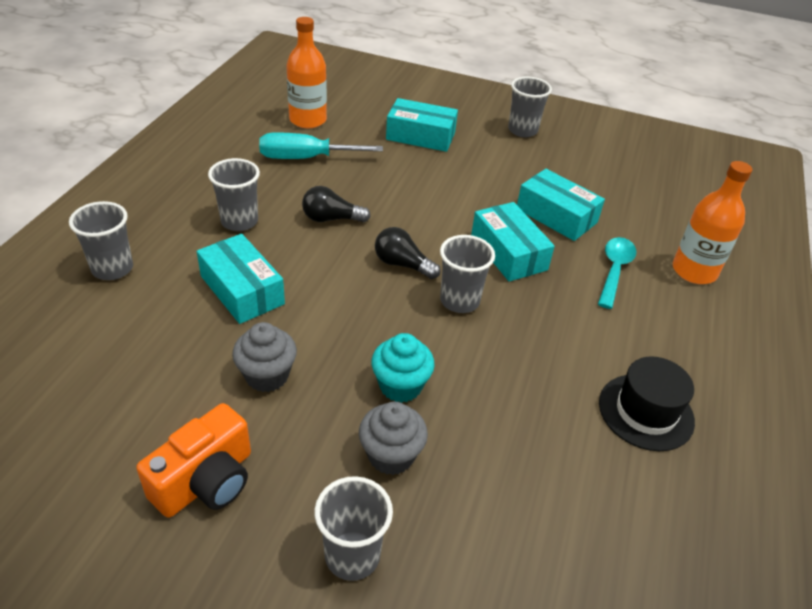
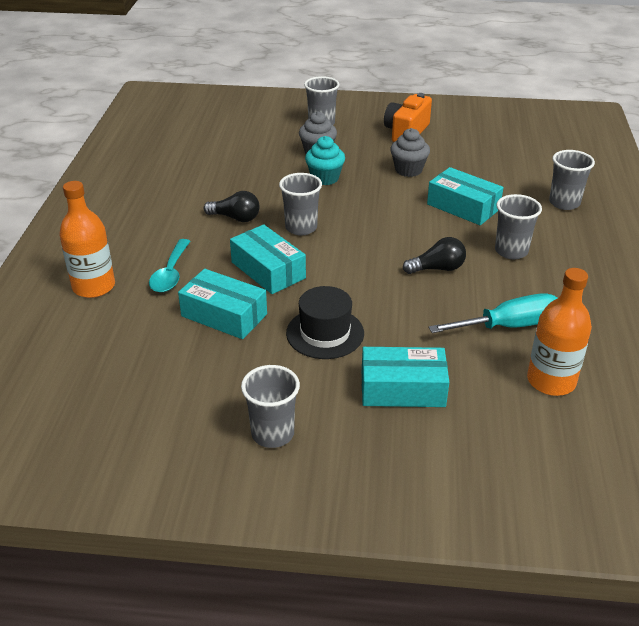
camera: 170 degrees right, 5 degrees down
(402, 264) = (356, 244): black light bulb -> black light bulb (235, 218)
(646, 412) = (164, 191): black hat -> black hat (325, 333)

